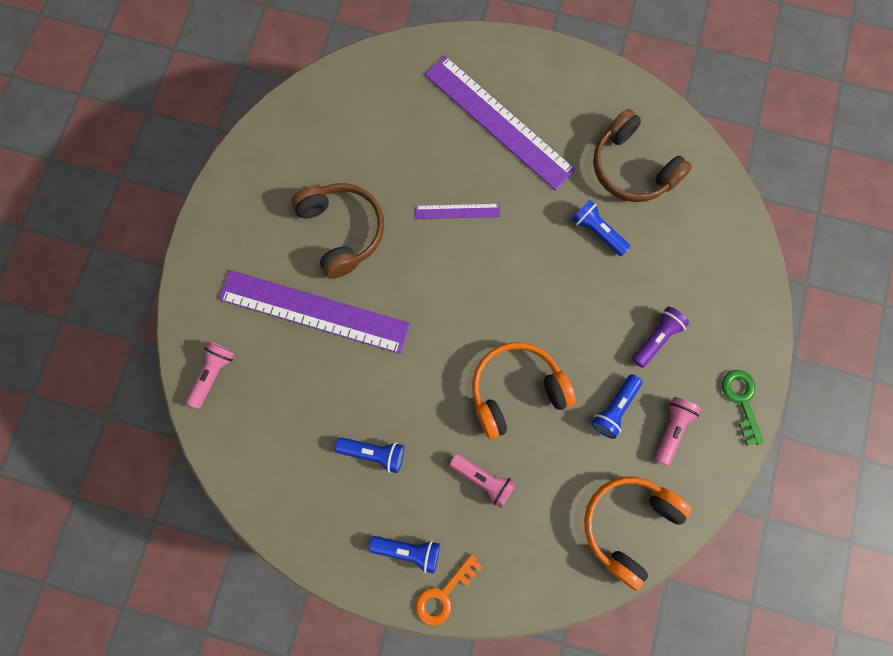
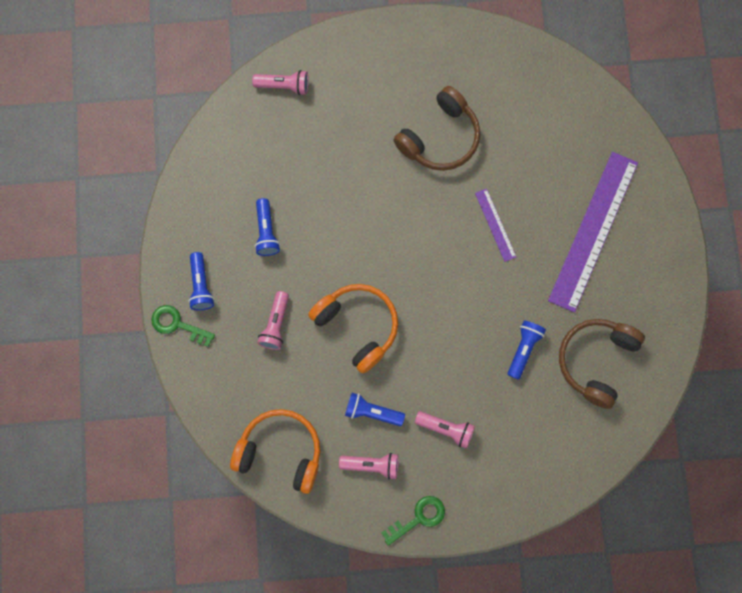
camera: 70 degrees right, 0 degrees up
(314, 311) = (363, 142): purple ruler -> none
(444, 594) = (177, 324): orange key -> green key
(656, 338) = (446, 429): purple flashlight -> pink flashlight

